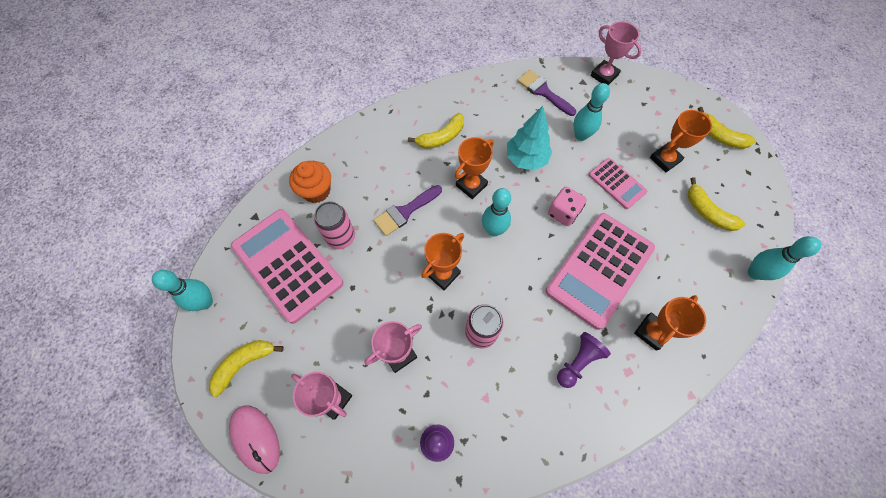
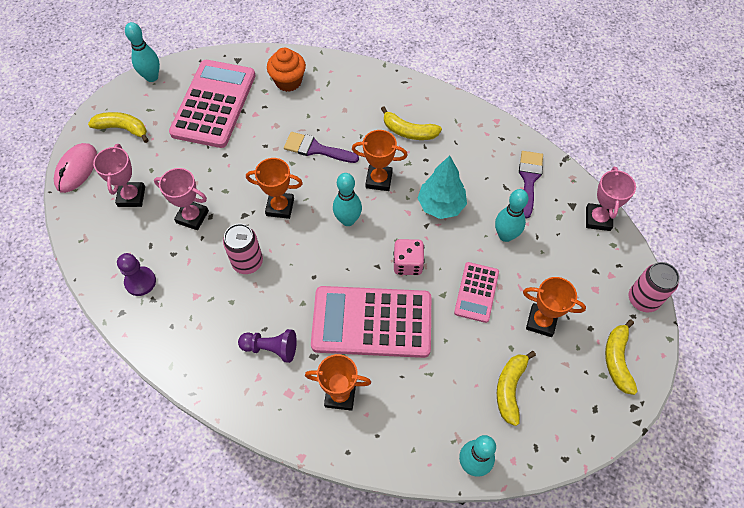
camera: 55 degrees right, 5 degrees down
(341, 237) = (261, 121): pink can -> pink can (642, 299)

